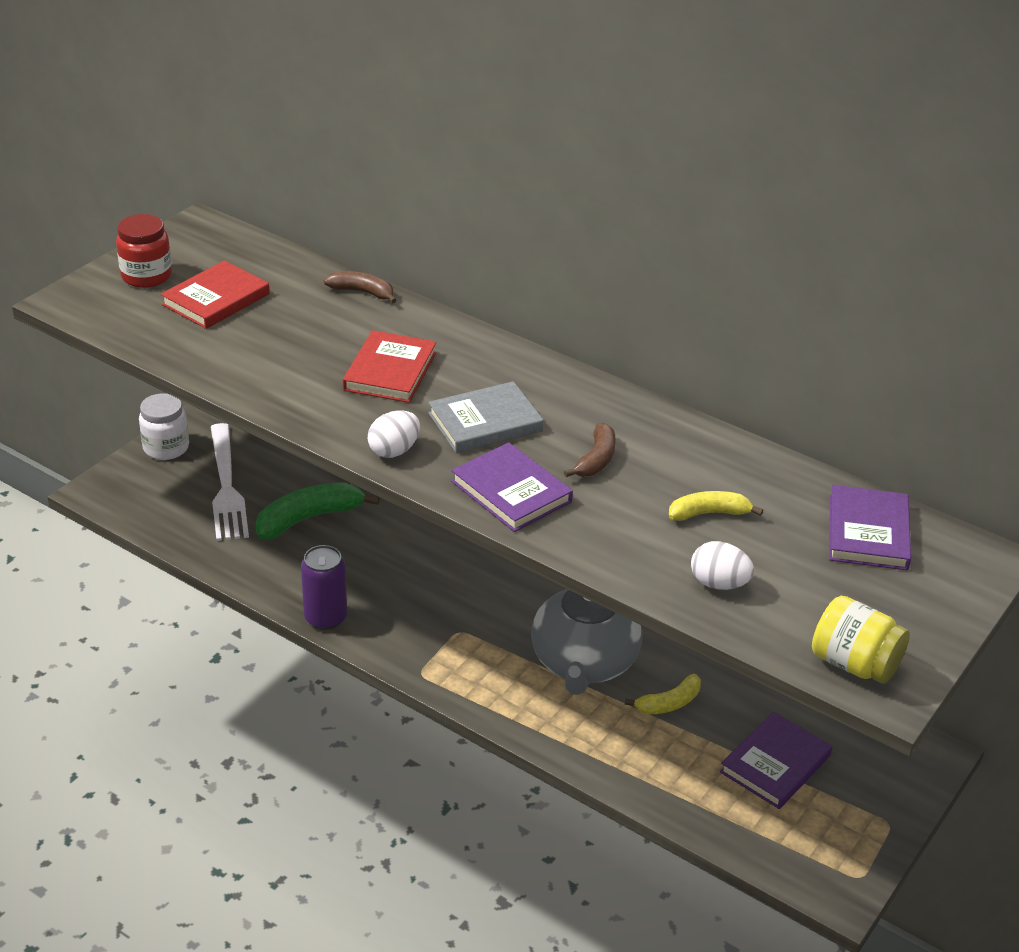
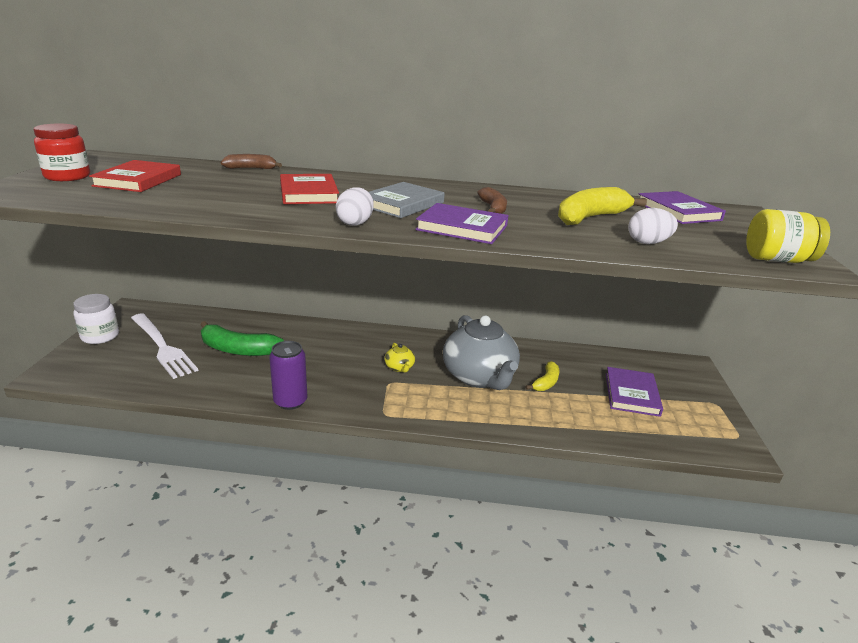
camera: 30 degrees left, 10 degrees down
(309, 518) = (237, 349): green banana -> green banana turned 105 degrees counterclockwise
(489, 613) = (399, 367): none -> yellow teapot
(709, 513) = (590, 218): yellow banana -> yellow banana, size x1.71

